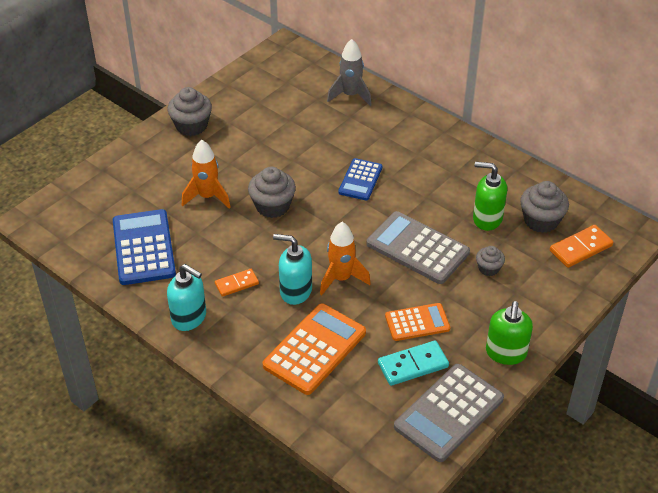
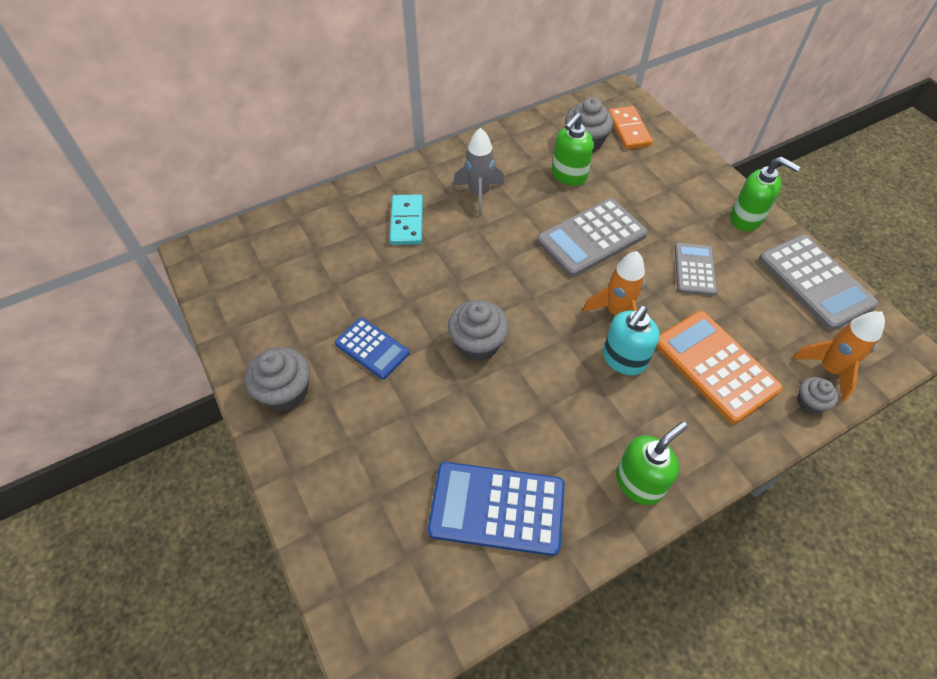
camera: 70 degrees left, 10 degrees up
(189, 318) = (639, 482): turquoise soap dispenser -> green soap dispenser
(207, 197) = (432, 407): orange rocket -> orange rocket (829, 369)
(237, 284) = (596, 415): orange domino -> none
(350, 95) = (327, 220): grey rocket -> grey rocket (479, 194)
(360, 180) = (470, 252): blue calculator -> blue calculator (372, 348)
(413, 365) = (750, 290): turquoise domino -> turquoise domino (406, 222)
(417, 322) = (694, 269): orange calculator -> grey calculator
(488, 268) = (636, 196): grey cupcake -> grey cupcake (810, 402)

